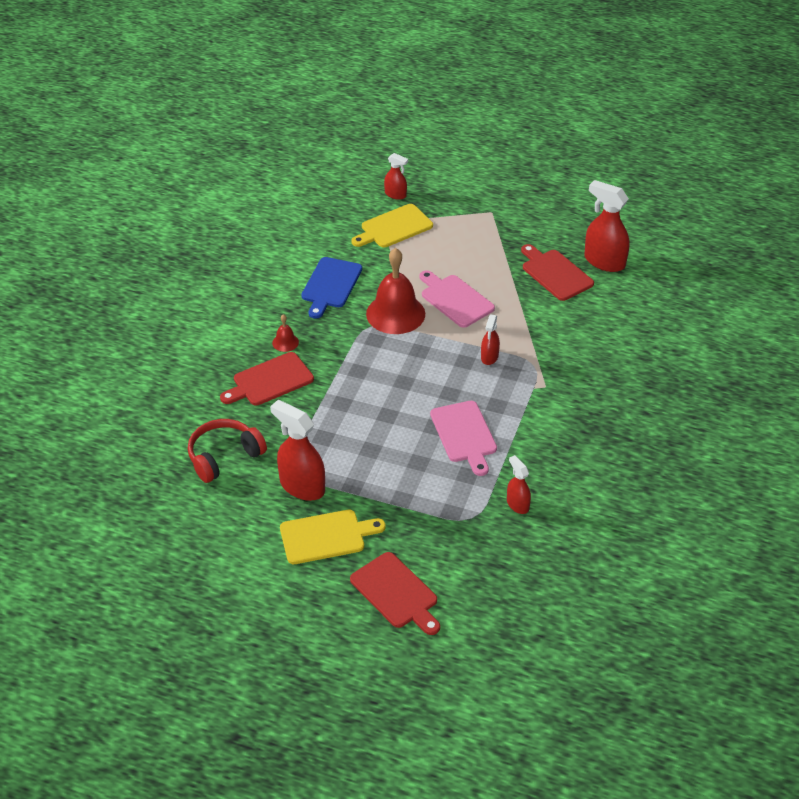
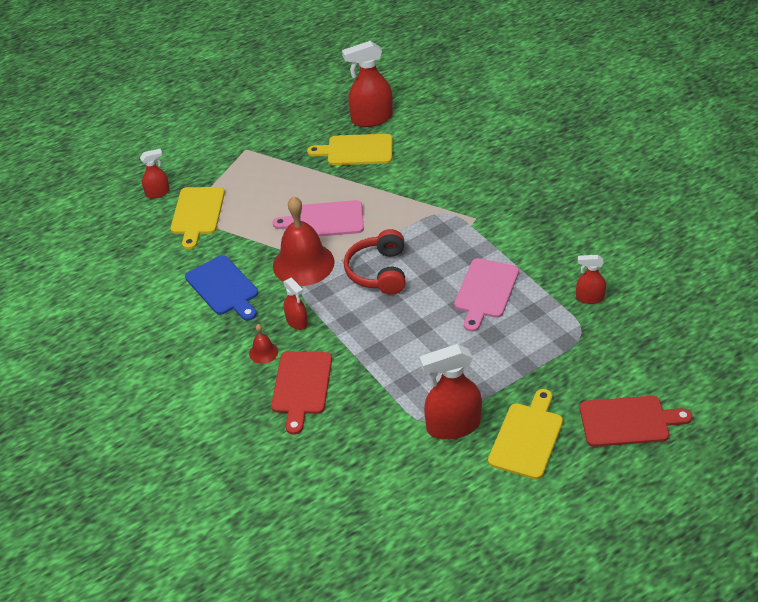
camera: 50 degrees left, 0 degrees up
(224, 456) = (366, 465): red headphones -> red headphones (378, 272)
(464, 434) = (485, 291): pink cutting board -> pink cutting board turned 90 degrees clockwise
(489, 357) = (412, 233): red spray bottle -> red spray bottle (297, 322)
(555, 273) = (356, 150): red cutting board -> yellow cutting board

